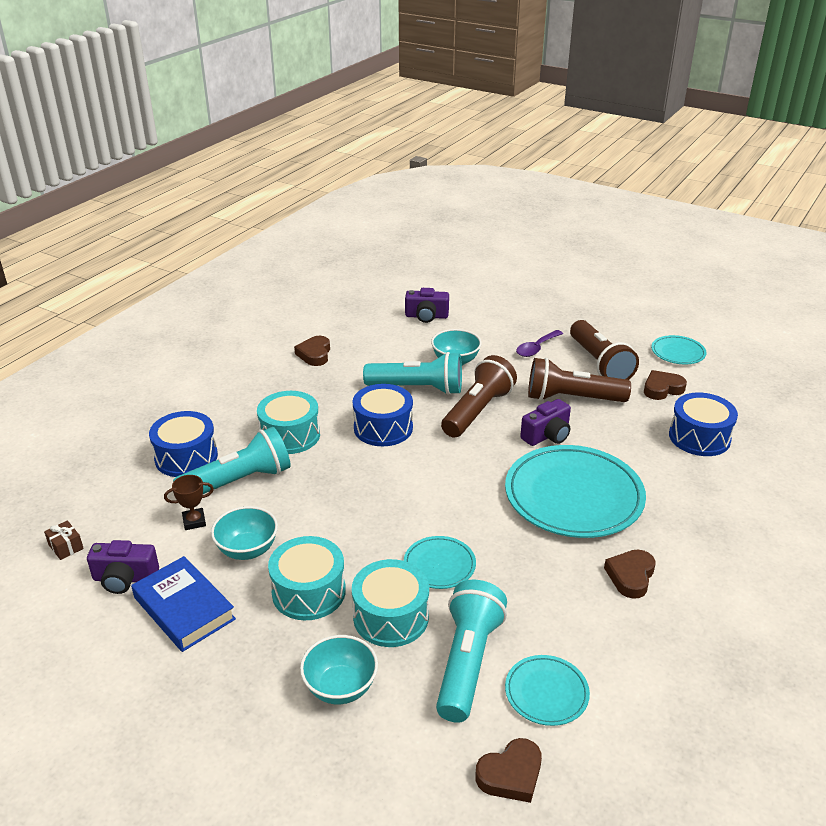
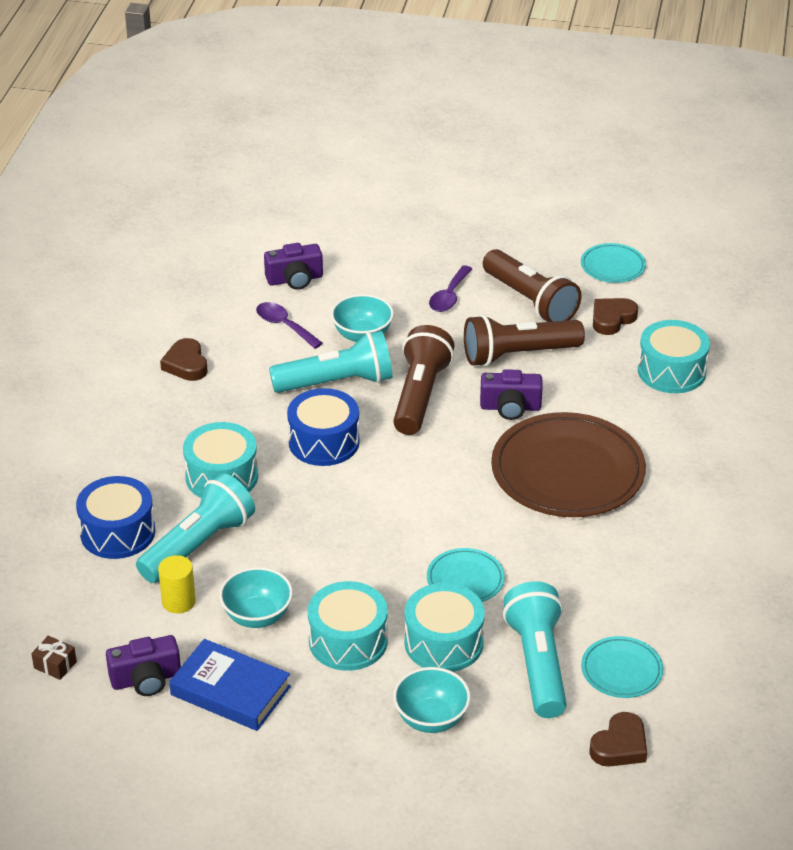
camera: 20 degrees left, 5 degrees up
(194, 521) = (178, 601): brown trophy -> yellow cylinder
(401, 343) = (284, 325): none -> purple spoon
(547, 435) = (510, 407): purple camera -> purple camera turned 60 degrees clockwise
(573, 496) = (567, 471): turquoise plate -> brown plate
(630, 576) = (656, 542): brown heart -> none
(699, 437) = (671, 371): blue drum -> turquoise drum

